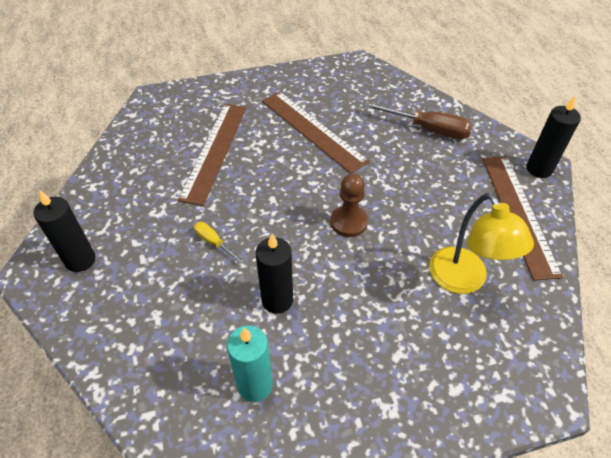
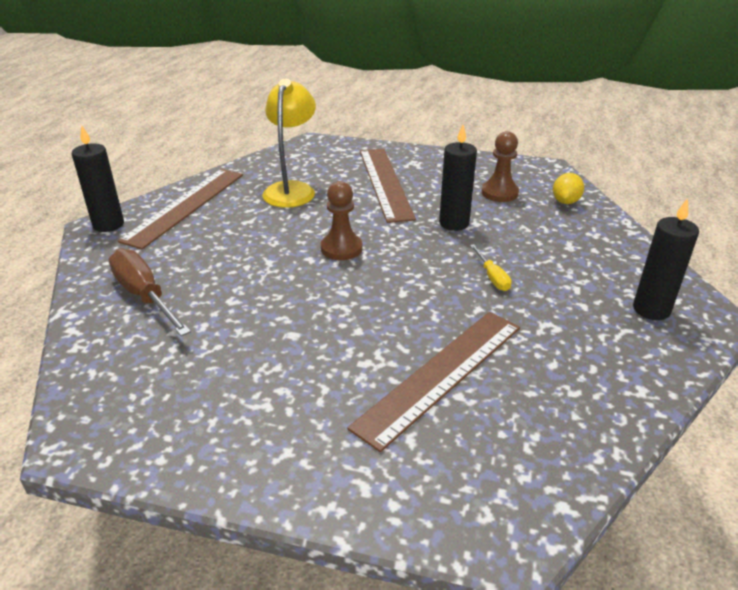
camera: 150 degrees left, 15 degrees down
(173, 404) = (565, 202): none -> yellow lemon
(255, 385) = (499, 193): turquoise candle -> brown pawn
(312, 130) = (282, 351): brown ruler -> brown ruler (385, 183)

